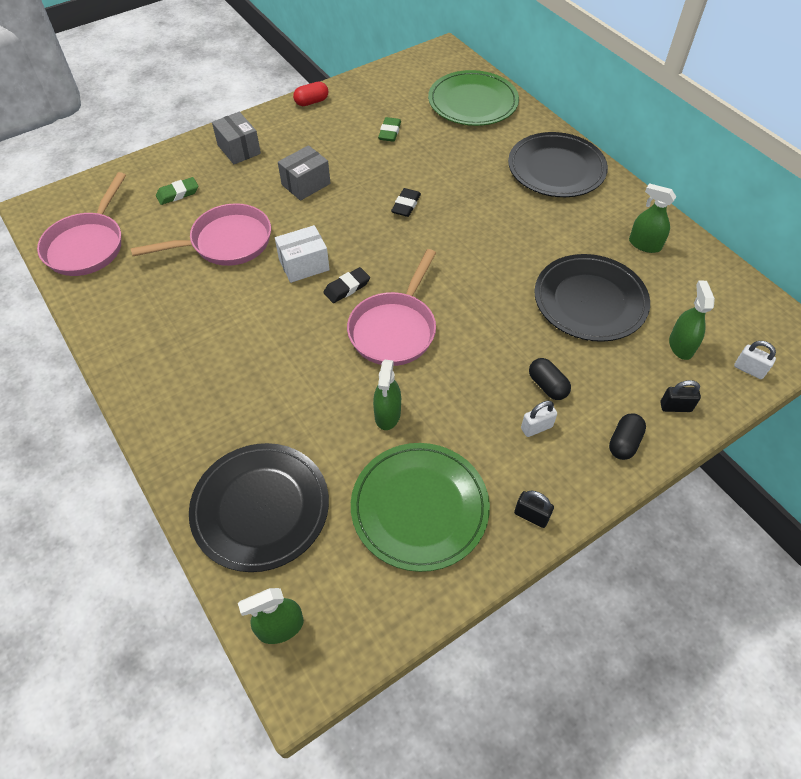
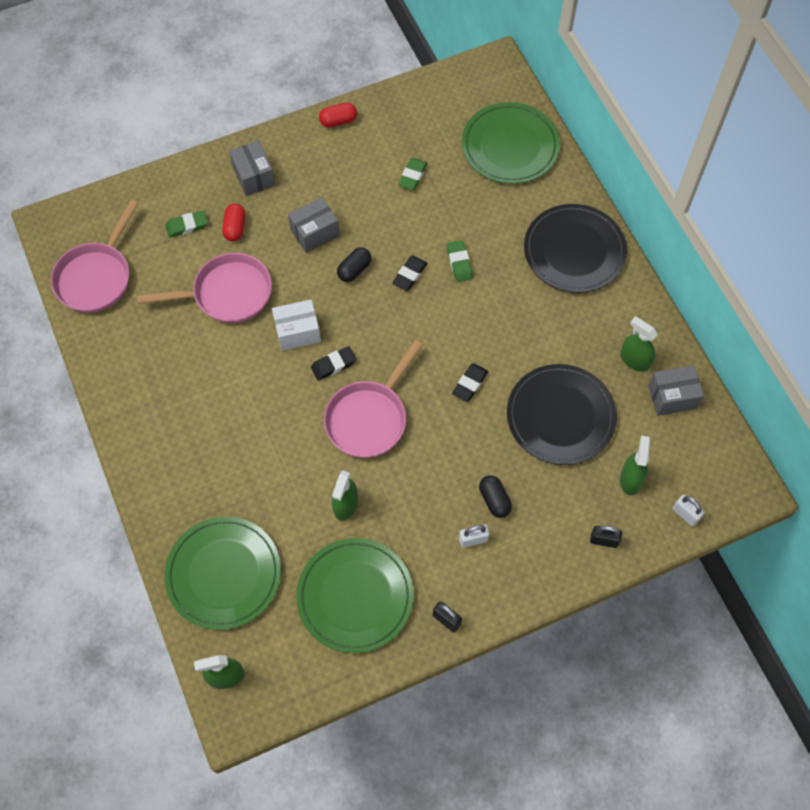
camera: 10 degrees right, 10 degrees up
(226, 189) = (235, 228): none -> red capsule
(260, 508) = (223, 574): black plate -> green plate
(451, 190) = (459, 263): none -> green eraser
(490, 285) = (470, 384): none -> black eraser
(624, 443) = (546, 567): black capsule -> black capsule (354, 270)
(692, 269) = (672, 397): none -> grey box

